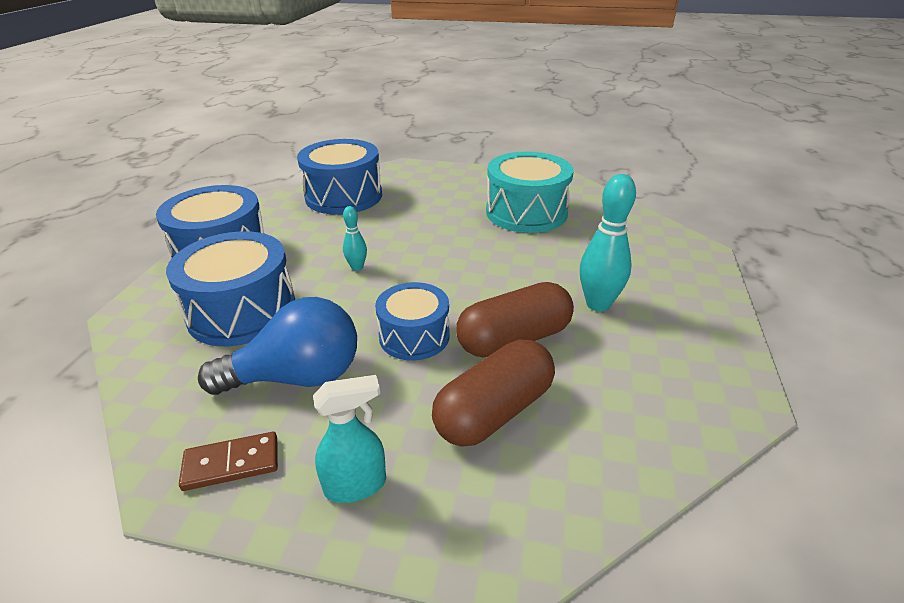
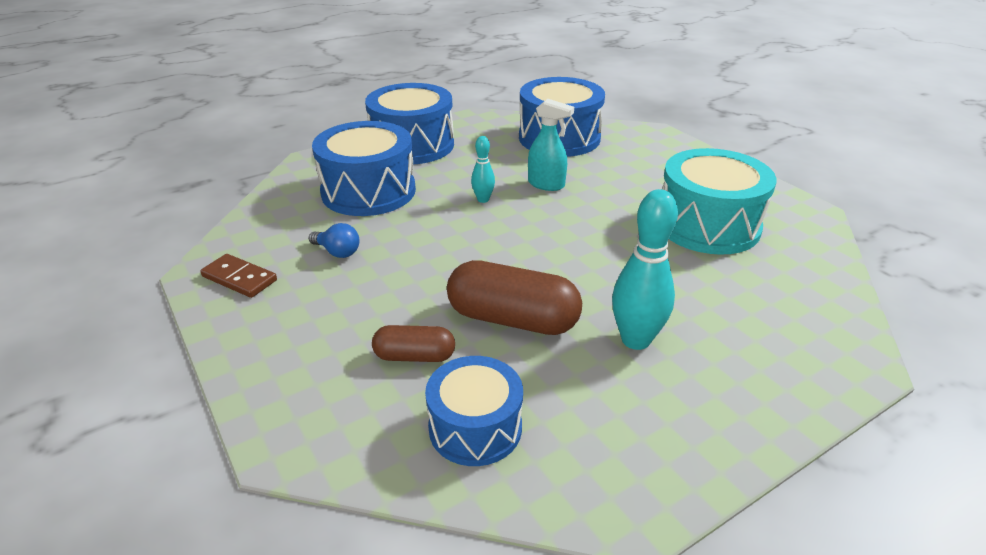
camera: 45 degrees right, 0 degrees up
(297, 377) = (337, 252): blue light bulb -> blue light bulb, size x0.45
(356, 485) = (273, 336): turquoise spray bottle -> turquoise spray bottle (546, 184)
(414, 336) = (445, 271): blue drum -> blue drum (475, 427)
(494, 411) = (415, 356): brown capsule -> brown capsule, size x0.57

